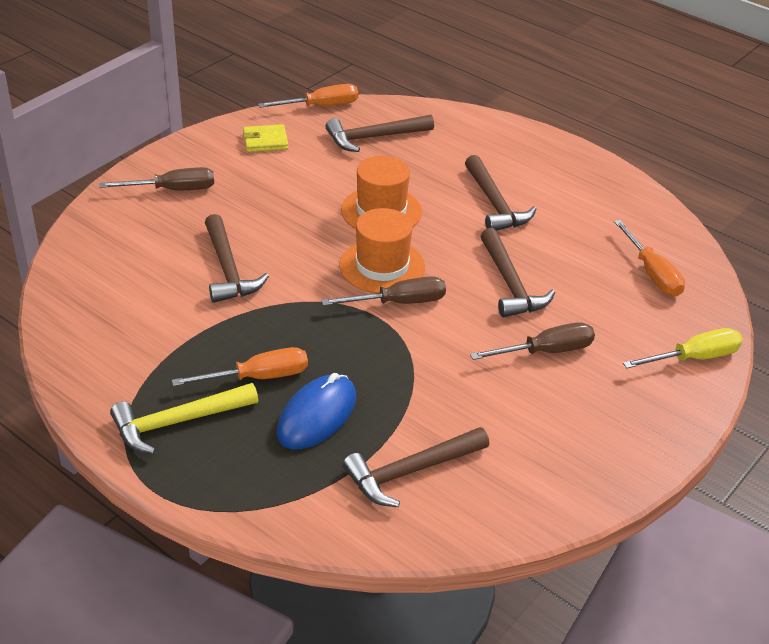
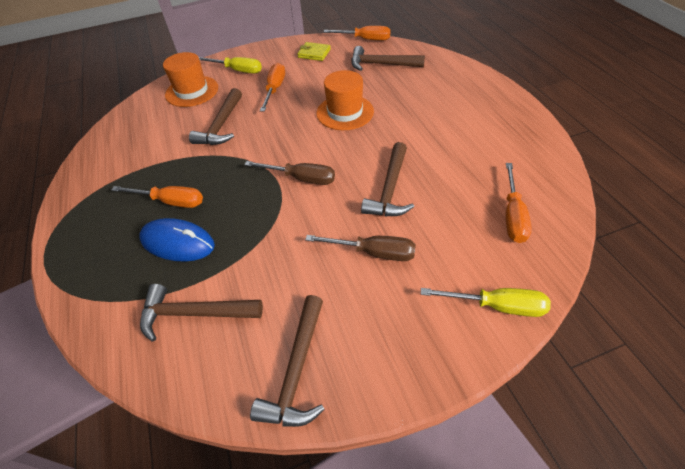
camera: 35 degrees right, 10 degrees up
(172, 190) = (238, 70): brown screwdriver -> yellow screwdriver
(178, 422) = (101, 215): yellow hammer -> none
(256, 204) = (275, 89): none -> orange screwdriver
(317, 415) = (178, 242): blue mouse -> blue mouse turned 45 degrees clockwise
(382, 266) = (312, 150): orange hat -> orange hat (192, 91)
(494, 204) = (427, 126): brown hammer -> brown hammer (297, 370)

